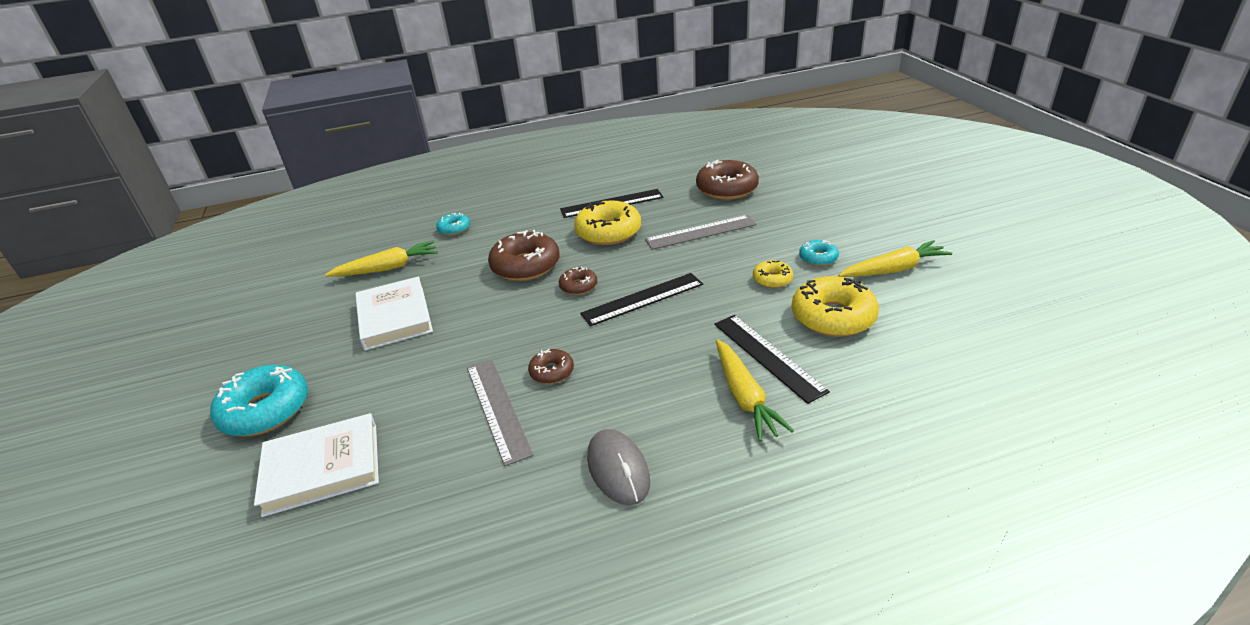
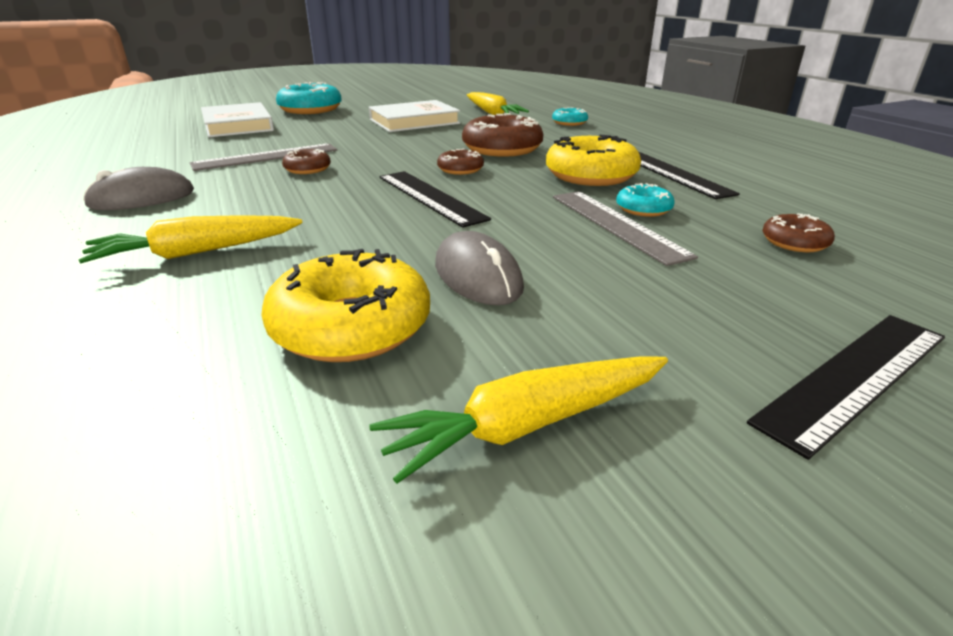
camera: 80 degrees right, 5 degrees down
(727, 189) = (794, 242): brown donut -> brown donut, size x0.52
(768, 356) = (271, 268): black ruler -> black ruler (855, 377)
(772, 279) = (477, 276): yellow donut -> grey mouse
(818, 258) = (559, 323): turquoise donut -> turquoise donut (643, 209)
(893, 269) = (528, 425): yellow carrot -> yellow carrot turned 90 degrees clockwise

